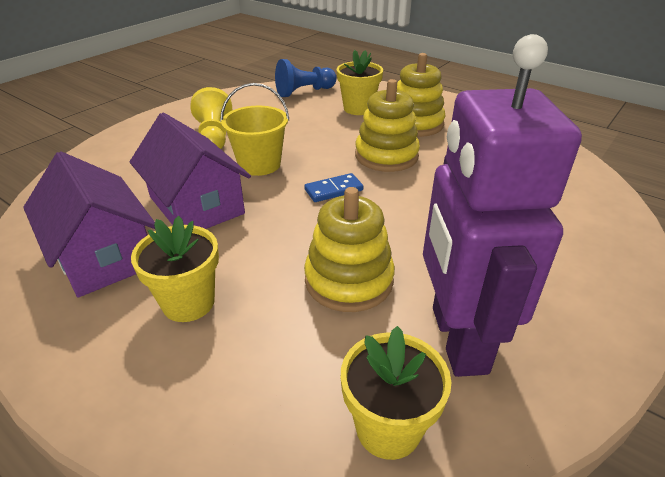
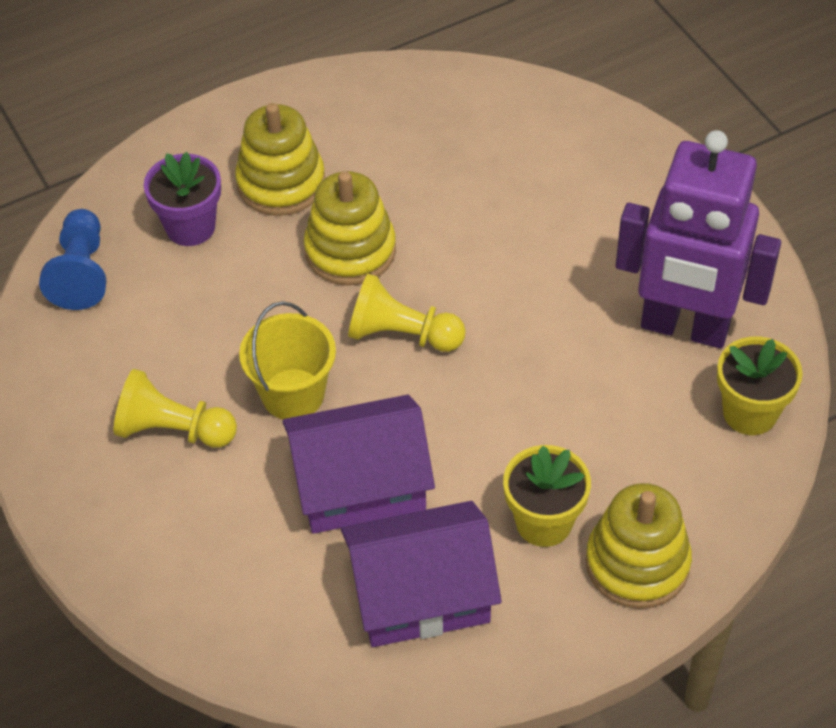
camera: 65 degrees left, 15 degrees up
(333, 190) = (402, 334): blue domino -> yellow pawn
(349, 280) = (573, 378): yellow stacking toy -> yellow stacking toy (637, 563)
(358, 108) = (190, 227): yellow flower pot -> purple flower pot

